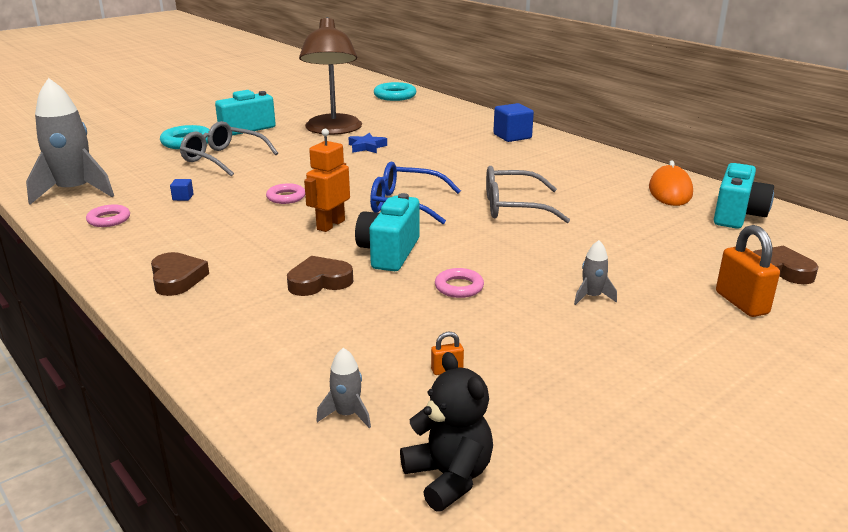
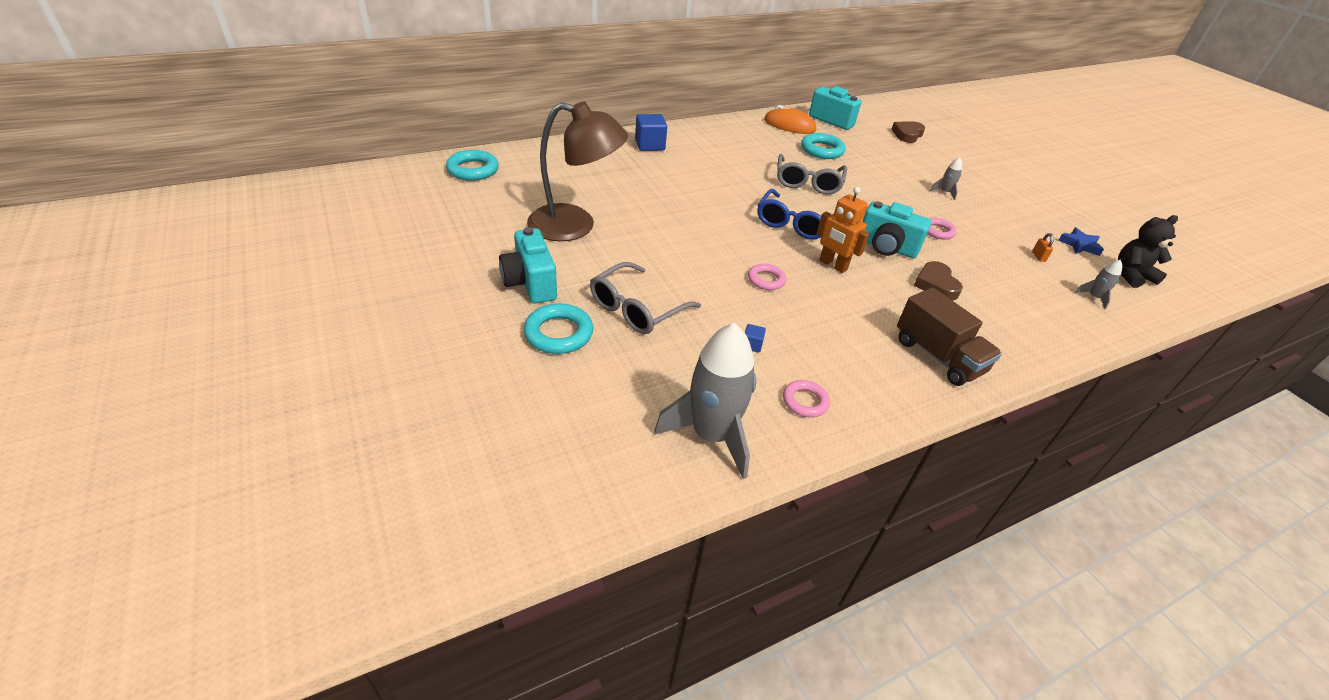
camera: 80 degrees left, 15 degrees up
(177, 279) = (938, 356): brown heart -> brown truck
(367, 147) = (642, 216): blue star -> blue star (1079, 245)
(620, 211) = (822, 150): none -> turquoise ring
(741, 303) = (946, 156): orange padlock -> none

